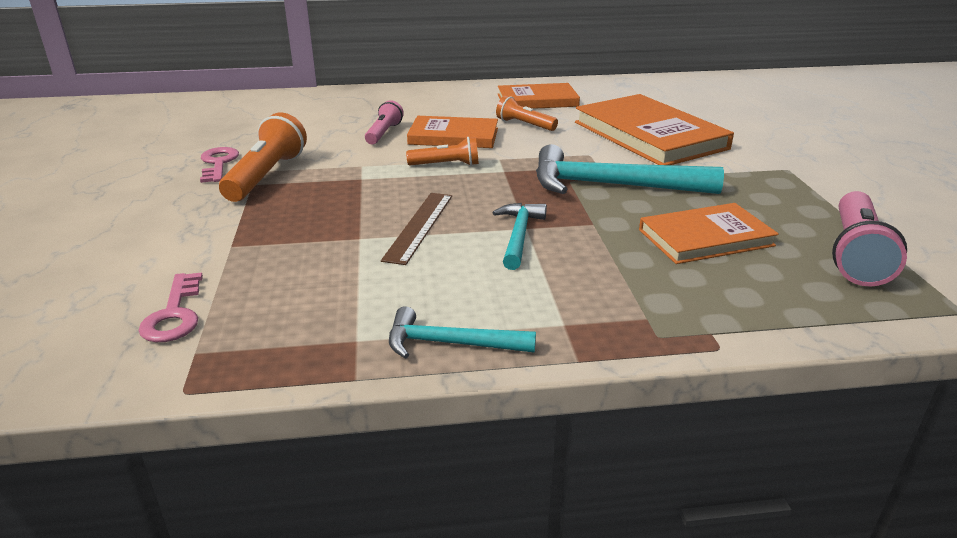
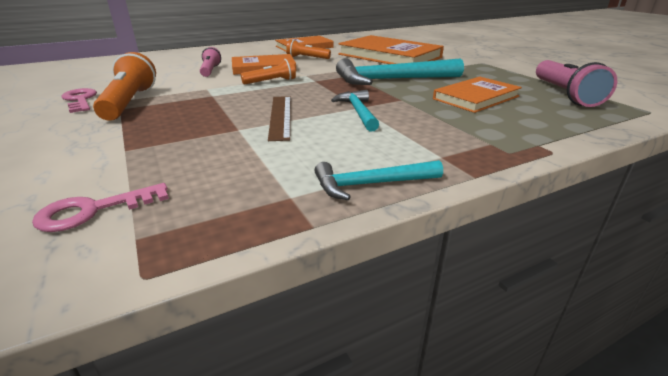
camera: 20 degrees left, 0 degrees up
(174, 314) = (94, 210): pink key -> pink key turned 90 degrees clockwise

